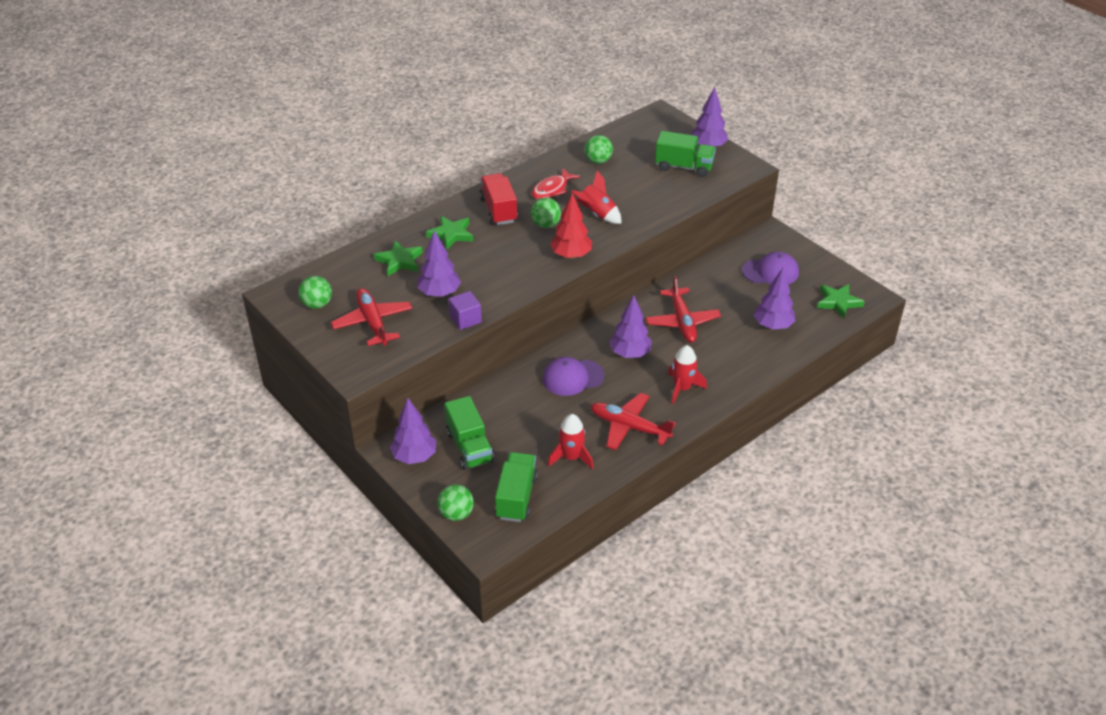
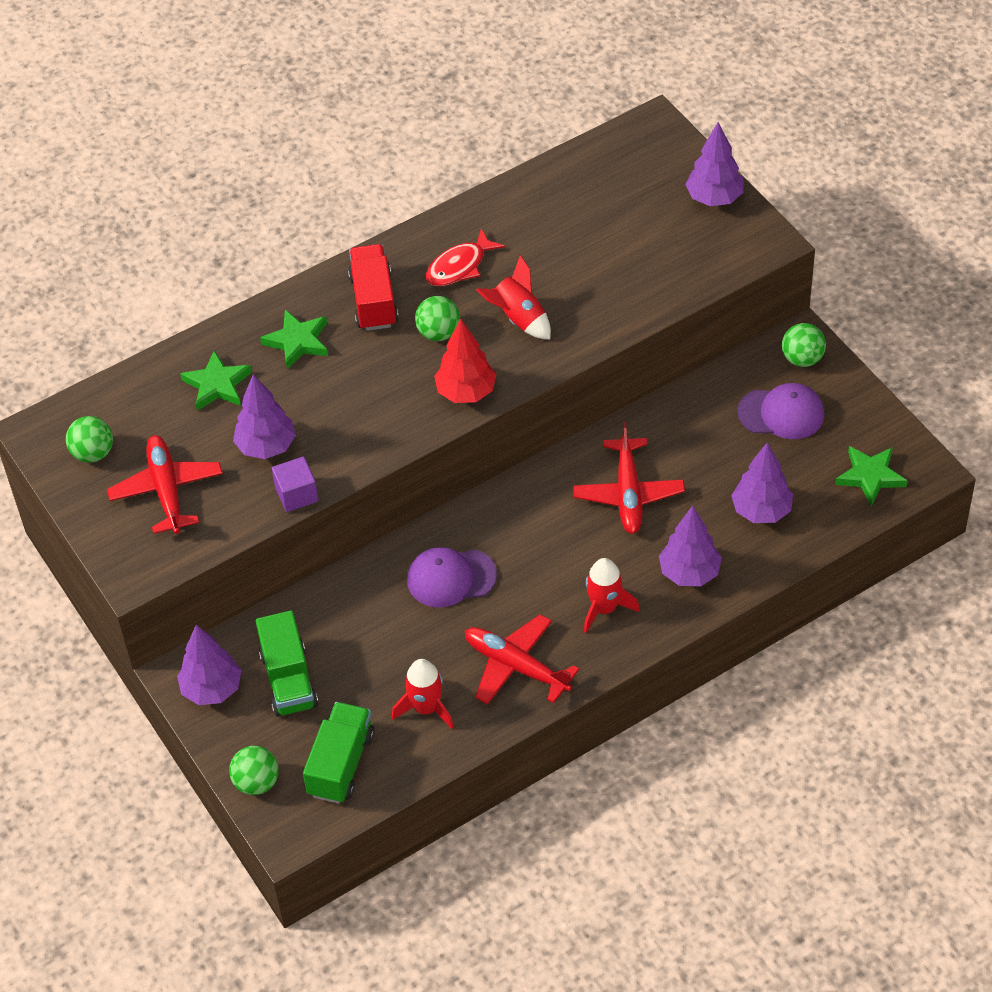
camera: 10 degrees right, 10 degrees up
(598, 161) = (539, 215): green ball -> green ball (802, 359)
(630, 353) = (540, 543): purple tree -> purple tree (689, 573)
(684, 167) = (668, 236): green truck -> none

